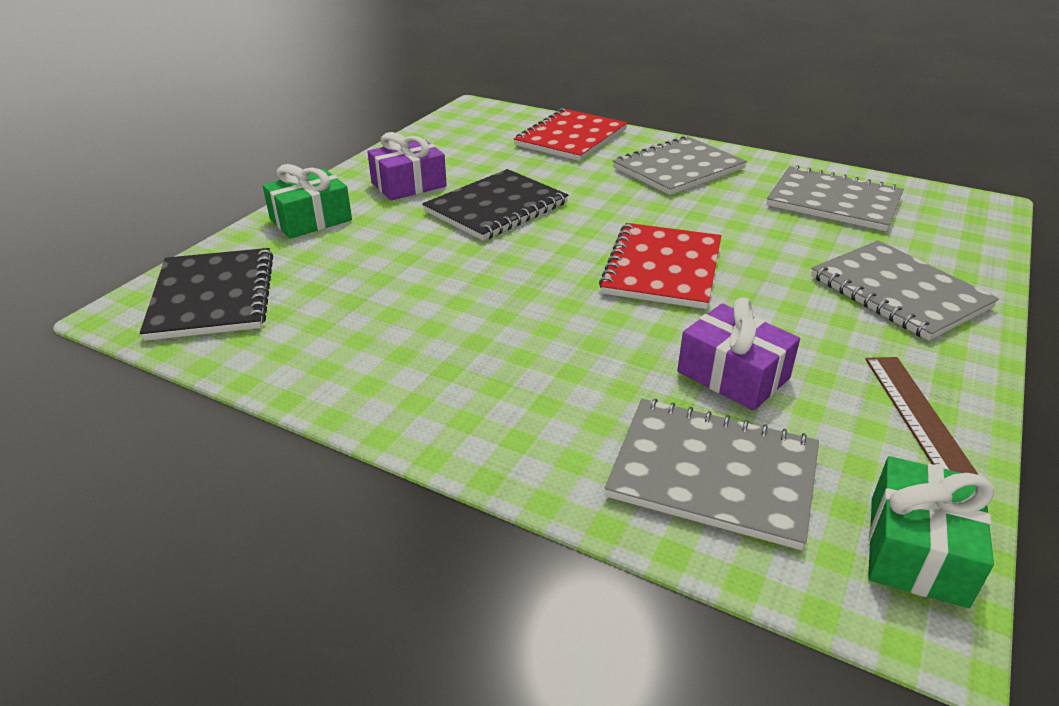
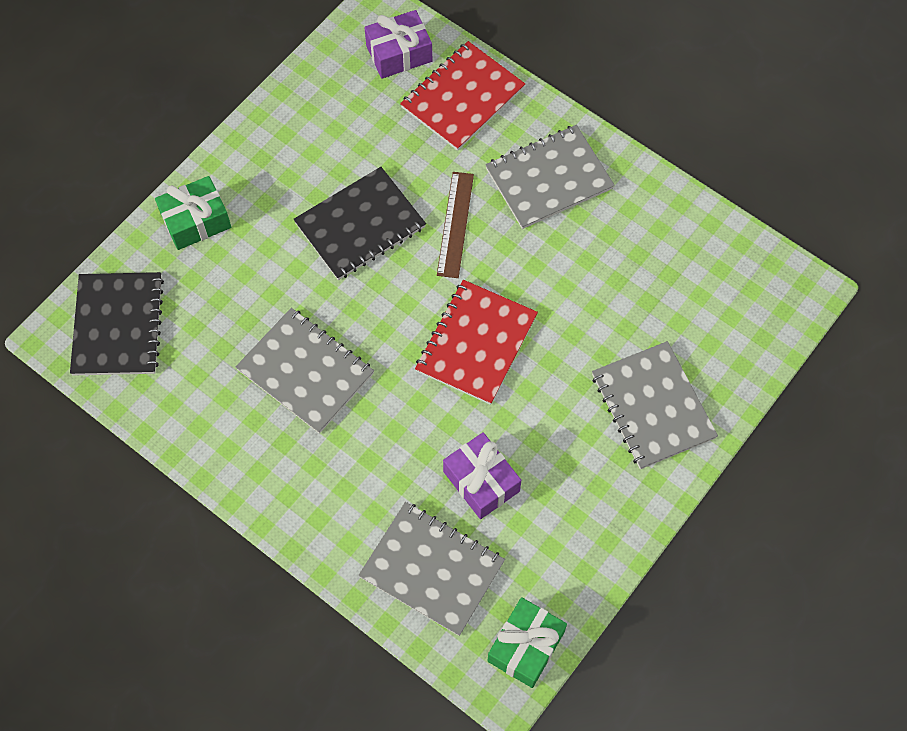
camera: 10 degrees right, 30 degrees up
(408, 185) = (287, 171): purple gift -> purple gift (399, 53)
(833, 201) = (669, 262): grey notebook -> grey notebook (305, 371)
(919, 417) = (589, 544): brown ruler -> brown ruler (455, 224)

